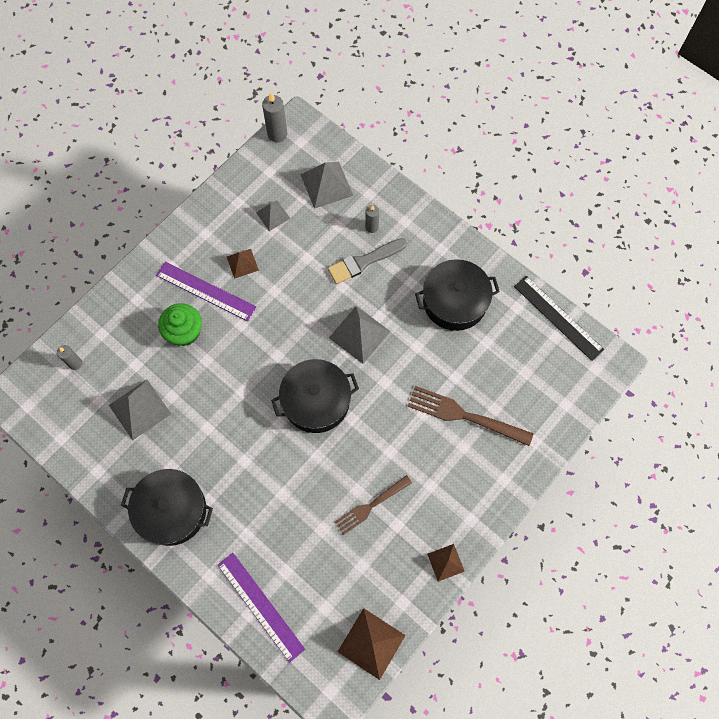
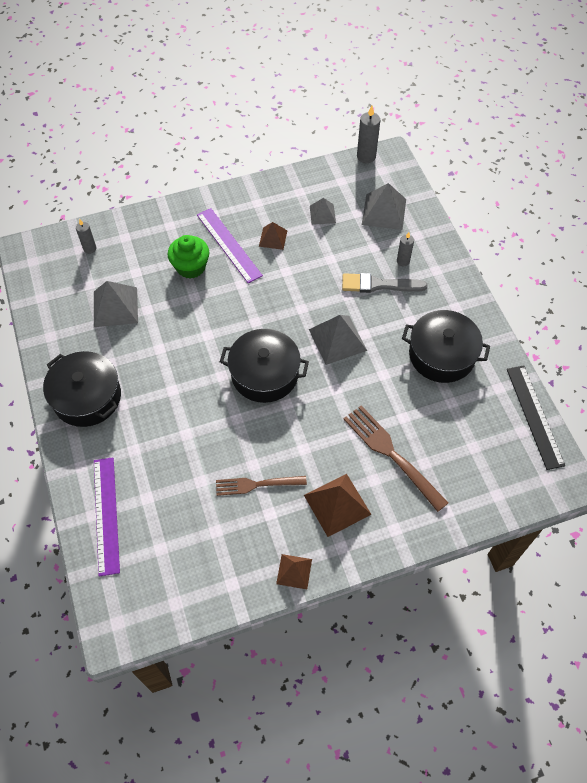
camera: 30 degrees right, 10 degrees down
(371, 643) = (180, 603): brown pyramid -> brown pyramid (337, 504)

